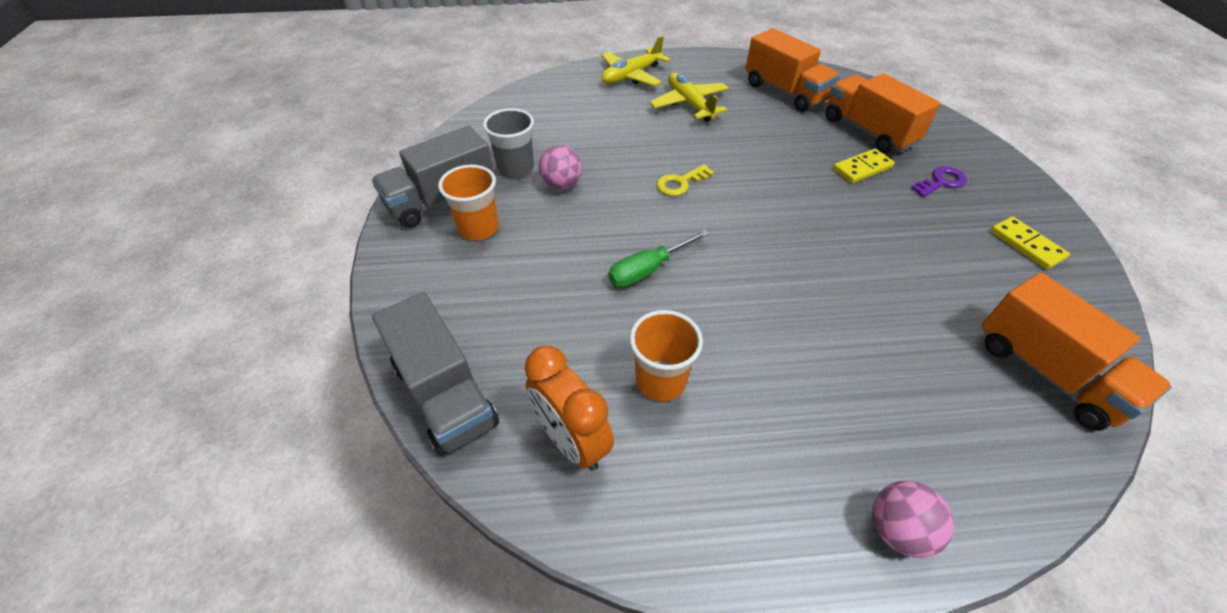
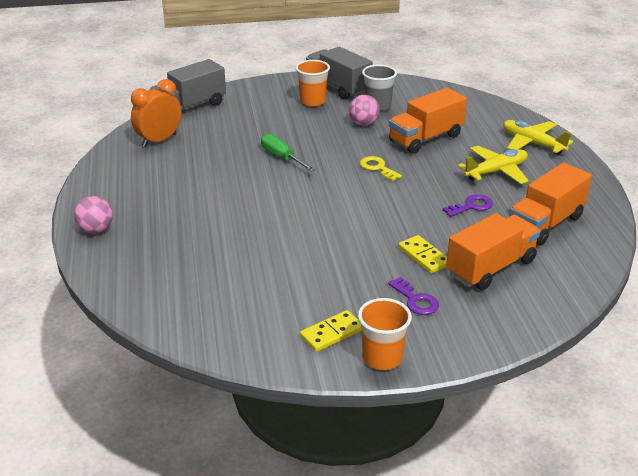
camera: 85 degrees right, 15 degrees down
(660, 381) = (194, 163): orange cup -> orange cup (382, 358)
(760, 128) = (471, 206): none -> purple key
(1047, 372) = (193, 309): orange truck -> orange truck (425, 138)

